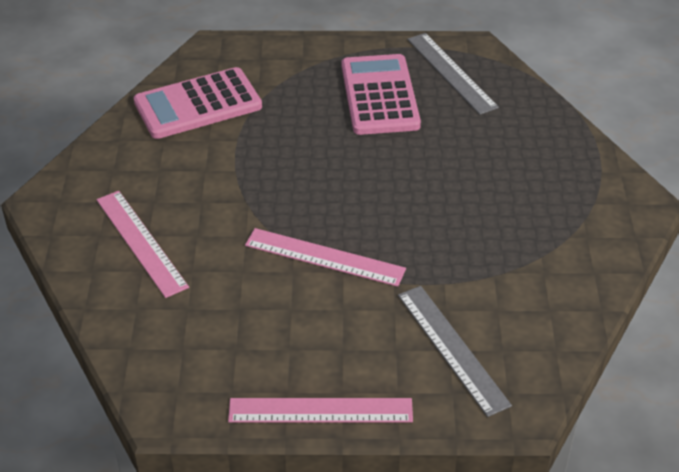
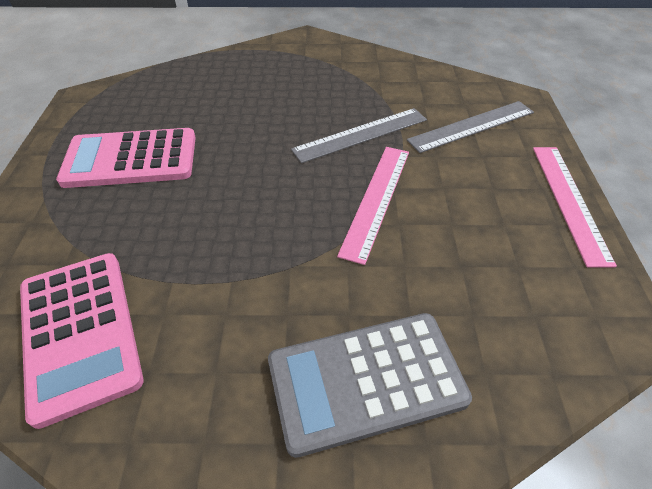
camera: 90 degrees left, 5 degrees up
(141, 242) = (366, 380): pink ruler -> grey calculator
(451, 73) = (114, 112): grey ruler -> grey ruler (361, 134)

